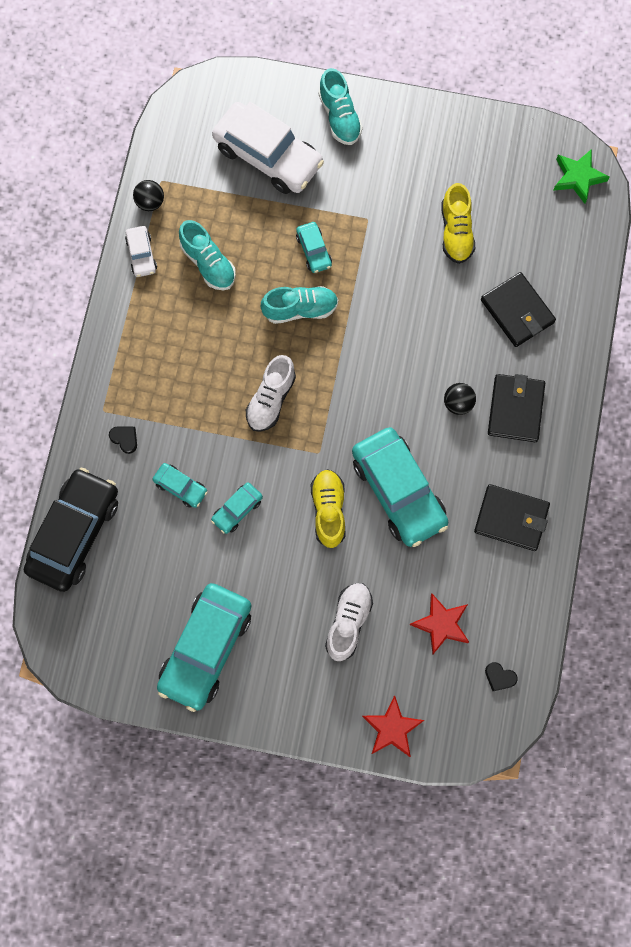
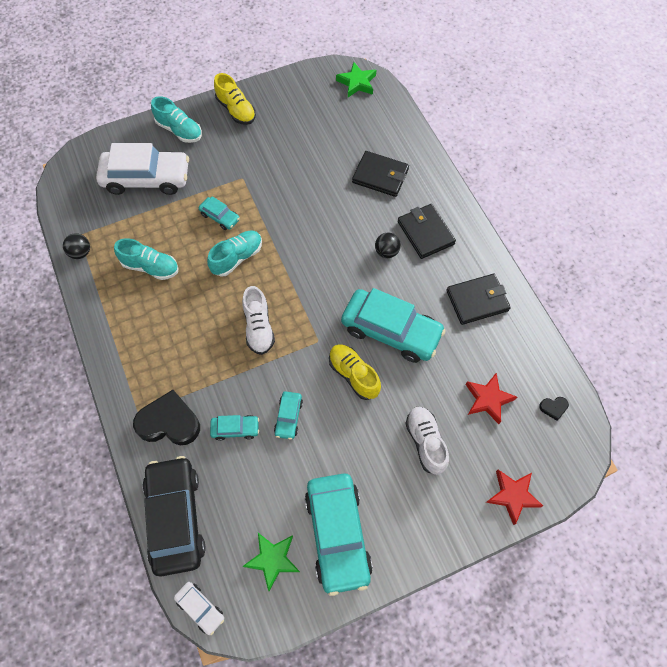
camera: 35 degrees left, 10 degrees down
(125, 439) = (169, 422): black heart -> black heart, size x2.29
(133, 630) = (272, 560): none -> green star
(141, 254) = (97, 289): white car -> white car (200, 608)
(456, 232) = (306, 153): yellow shoe -> yellow shoe (236, 110)

